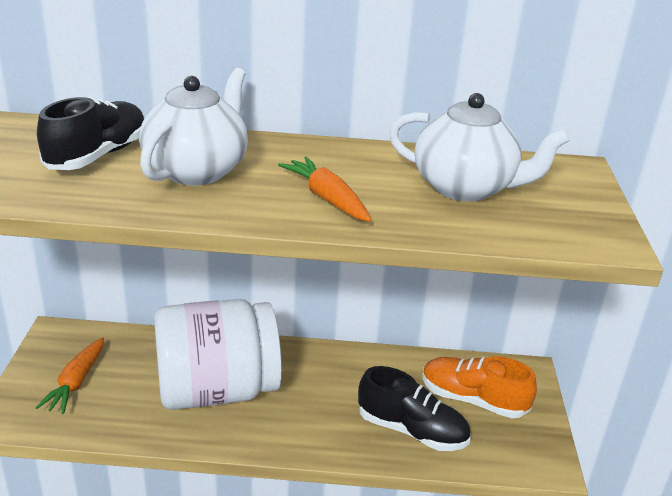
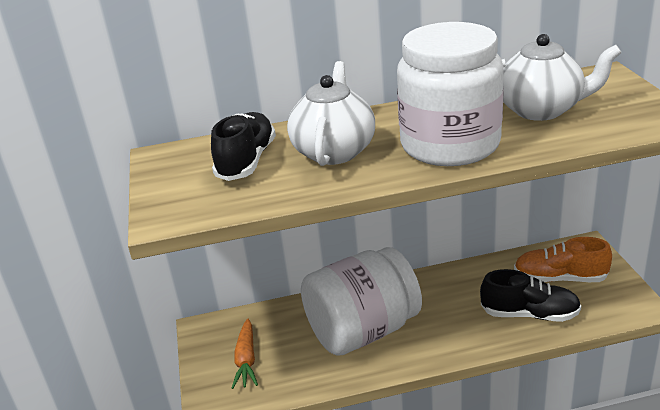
camera: 10 degrees left, 0 degrees up
(327, 198) = (450, 145): orange carrot -> white jar

